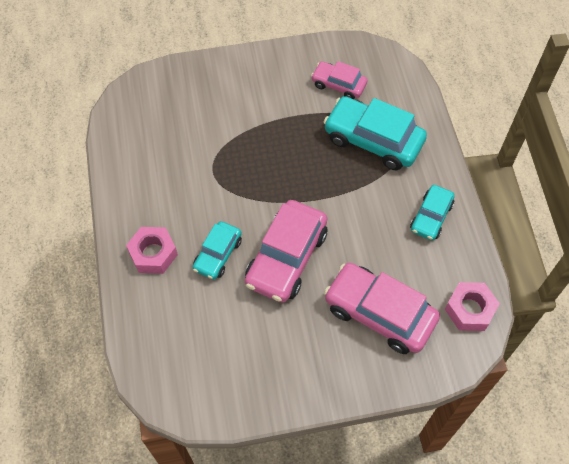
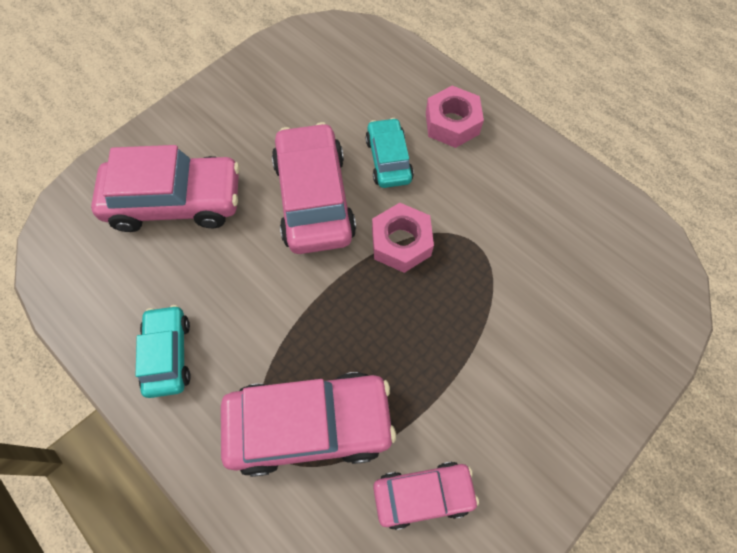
camera: 145 degrees right, 5 degrees up
(373, 140) = (310, 425): turquoise car -> pink car
(469, 310) = (71, 264): pink nut -> pink nut (401, 243)

